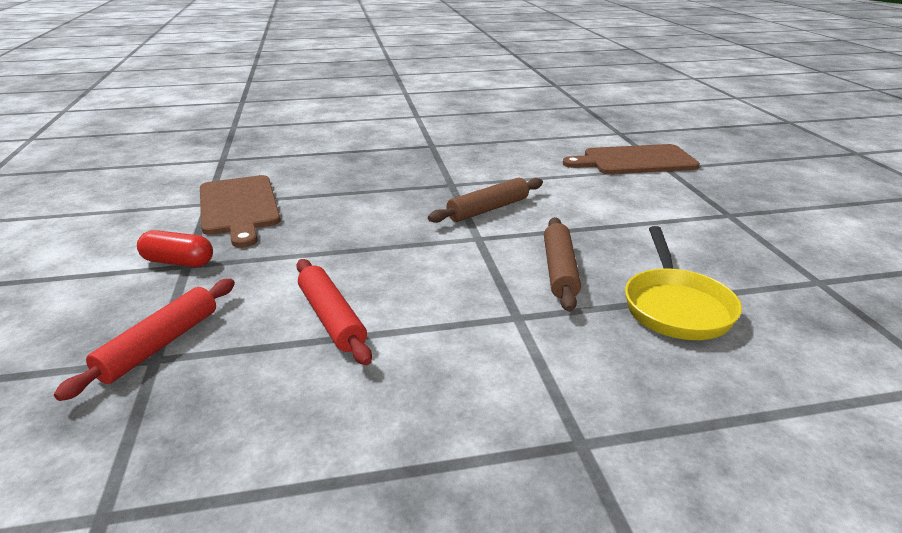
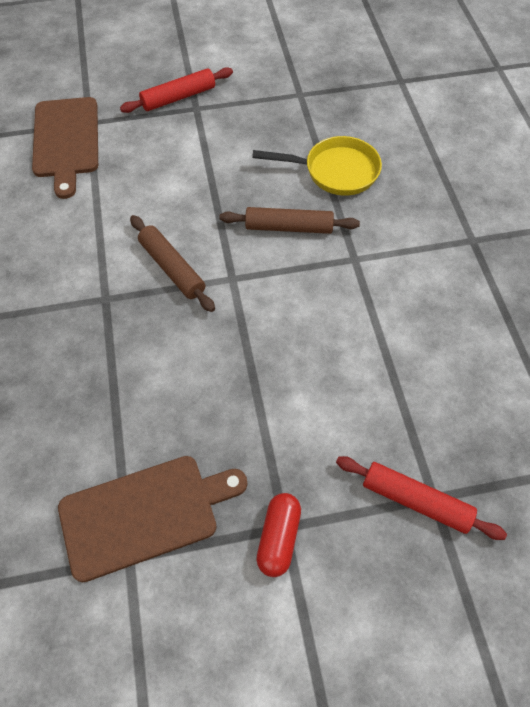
camera: 90 degrees left, 30 degrees up
(331, 318) = (367, 378): red rolling pin -> red rolling pin (178, 97)

